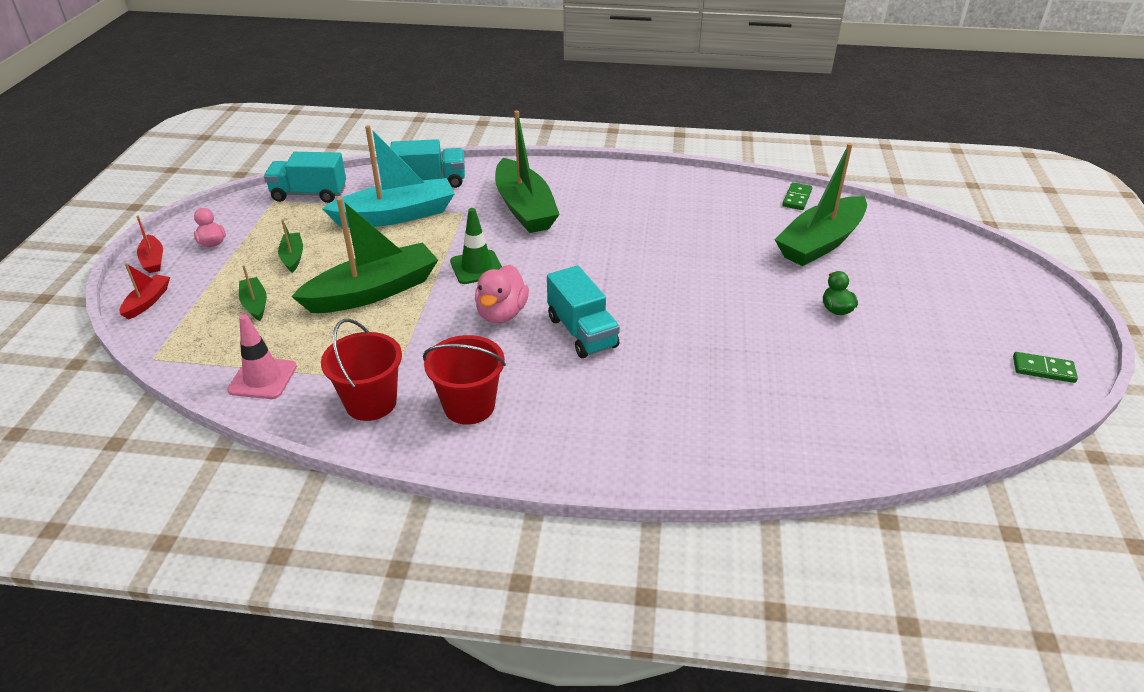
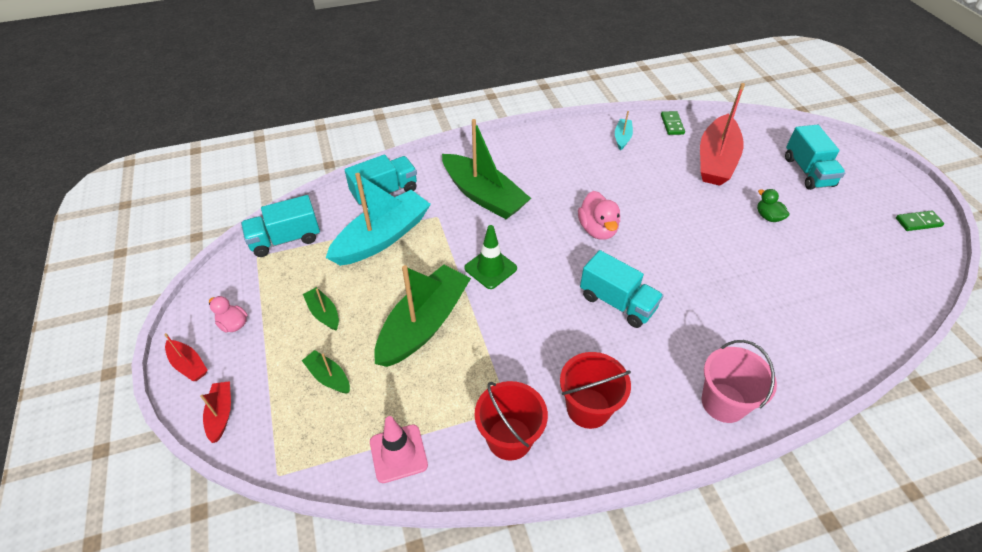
camera: 25 degrees left, 10 degrees up
(501, 313) = (544, 307): pink duck -> pink duck (597, 229)
(618, 451) = (723, 402): none -> pink bucket
(724, 196) = (622, 138): none -> turquoise boat
(820, 243) = (716, 160): green boat -> red boat
(933, 282) = (808, 172): none -> turquoise truck

